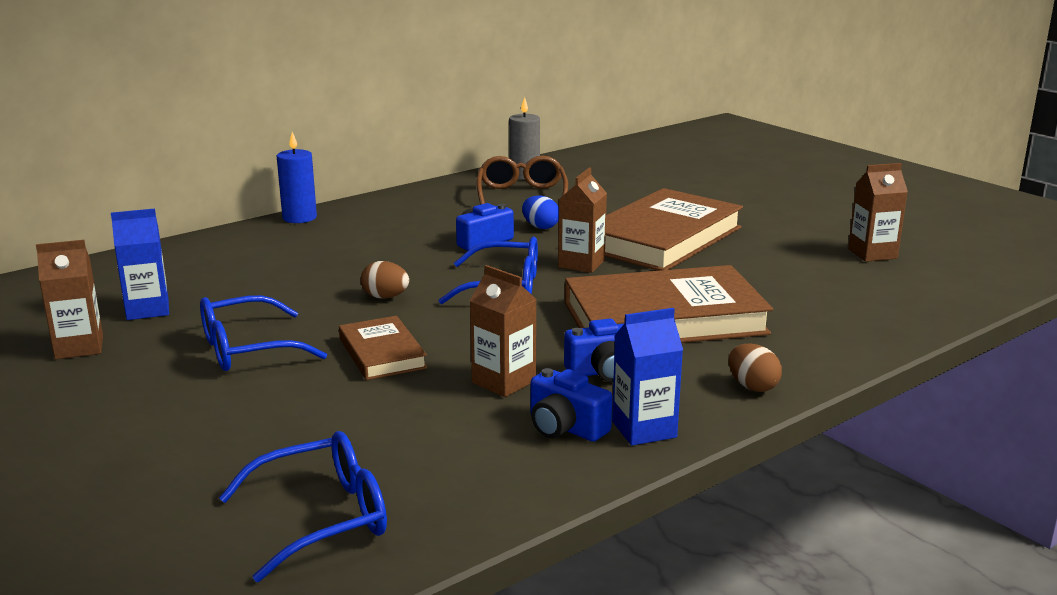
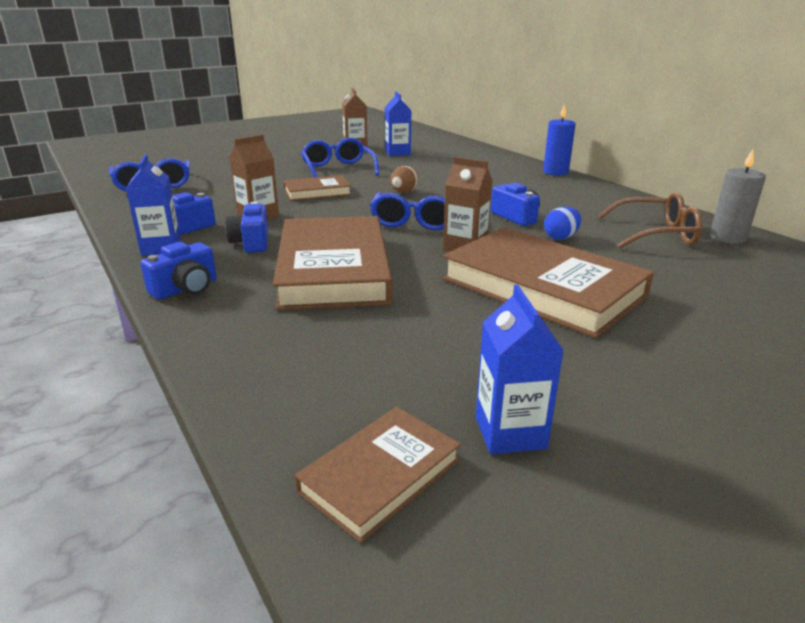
camera: 95 degrees right, 5 degrees up
(752, 387) = (186, 288): brown egg -> blue camera
(872, 254) = (510, 432): brown carton -> blue carton
(942, 283) = (380, 475): none -> brown book

